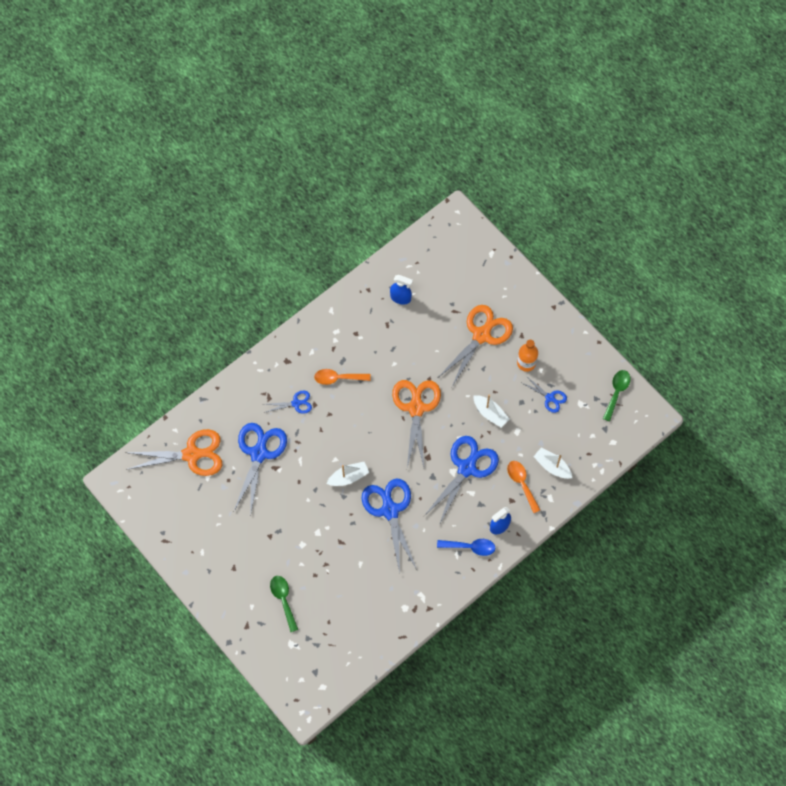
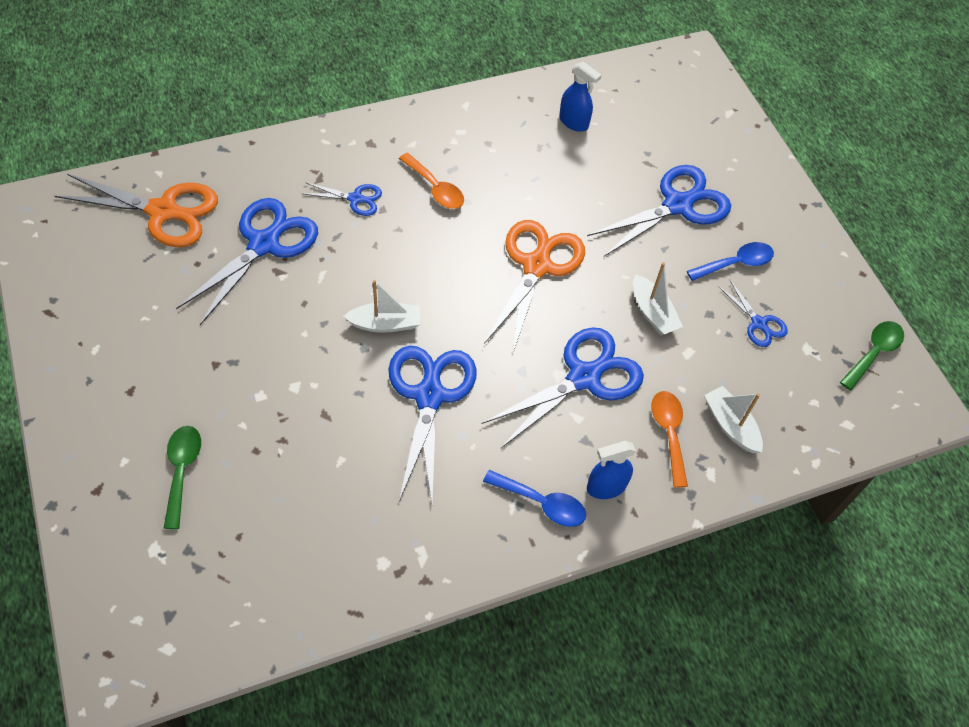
camera: 15 degrees right, 10 degrees down
(338, 378) = (435, 188): orange spoon -> orange spoon turned 150 degrees counterclockwise
(481, 335) = (677, 205): orange scissors -> blue scissors
(526, 363) = (735, 264): orange bottle -> blue spoon

